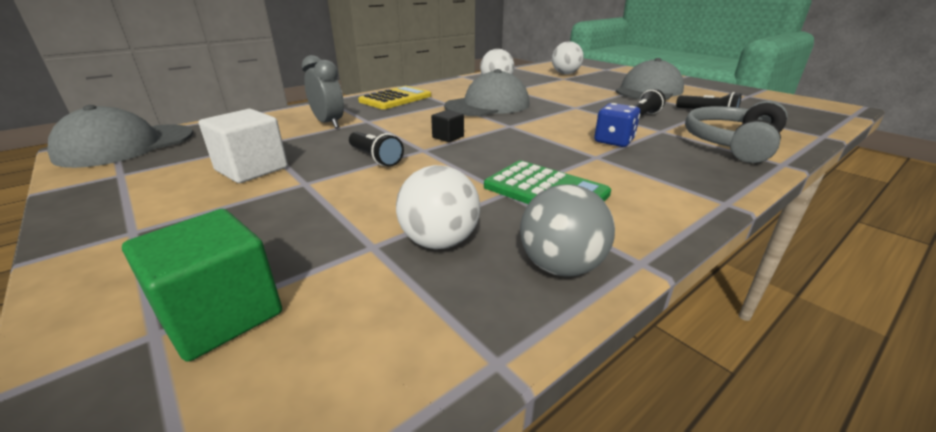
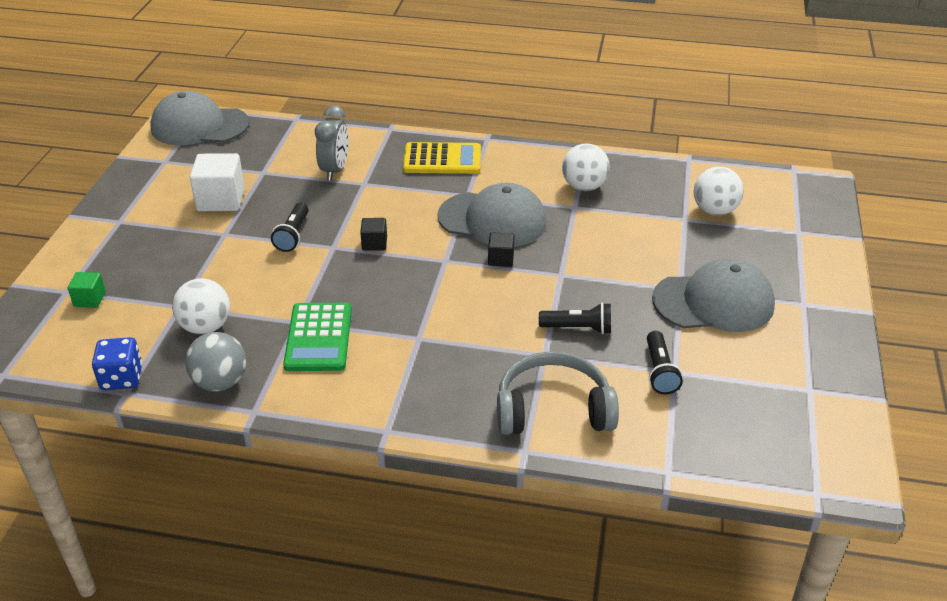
camera: 50 degrees right, 10 degrees up
(221, 314) = (90, 299): green cube -> green cube, size x0.54
(534, 114) = (501, 259): none -> black cube
(613, 141) = (472, 335): blue dice -> blue dice (122, 378)

